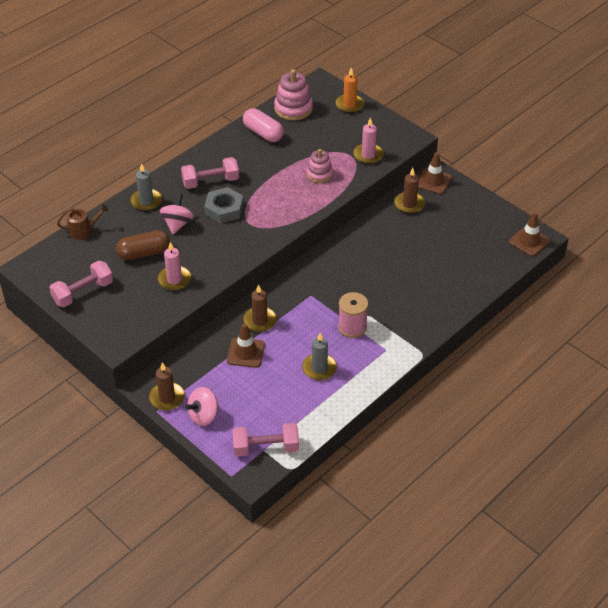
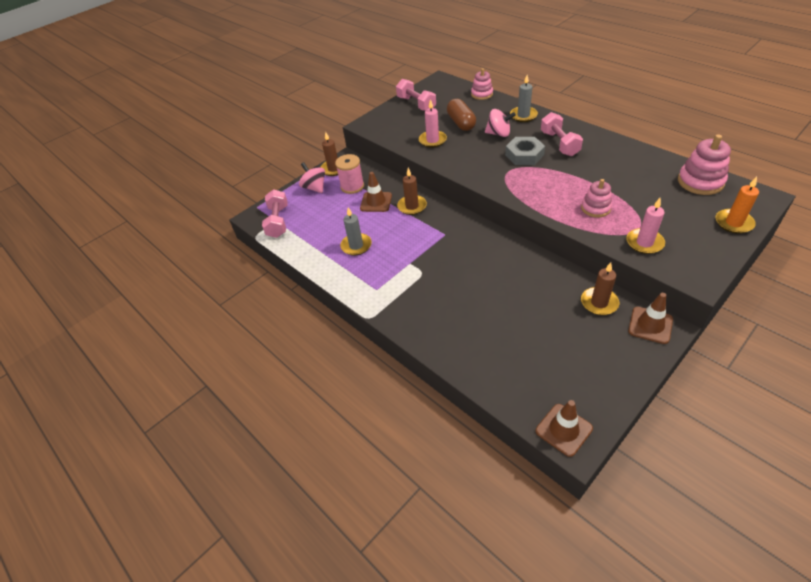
camera: 95 degrees right, 0 degrees up
(83, 231) = (482, 94): brown watering can -> pink stacking toy
(263, 133) = (646, 166): pink capsule -> none
(352, 327) = (405, 264): pink spool -> pink spool (352, 186)

